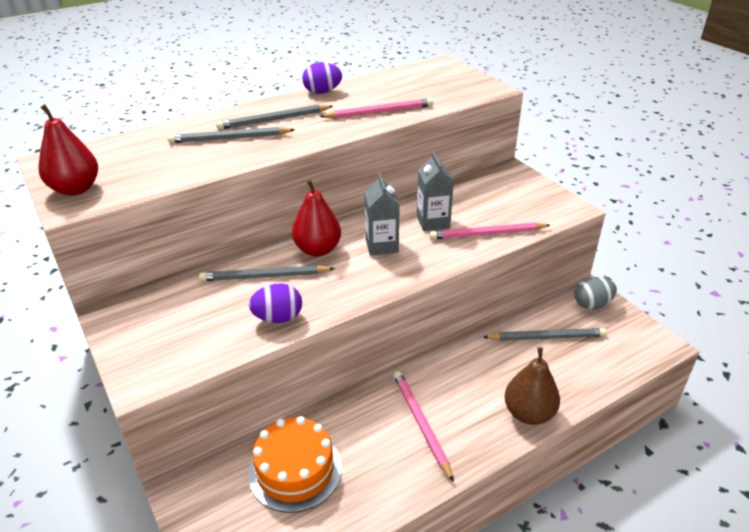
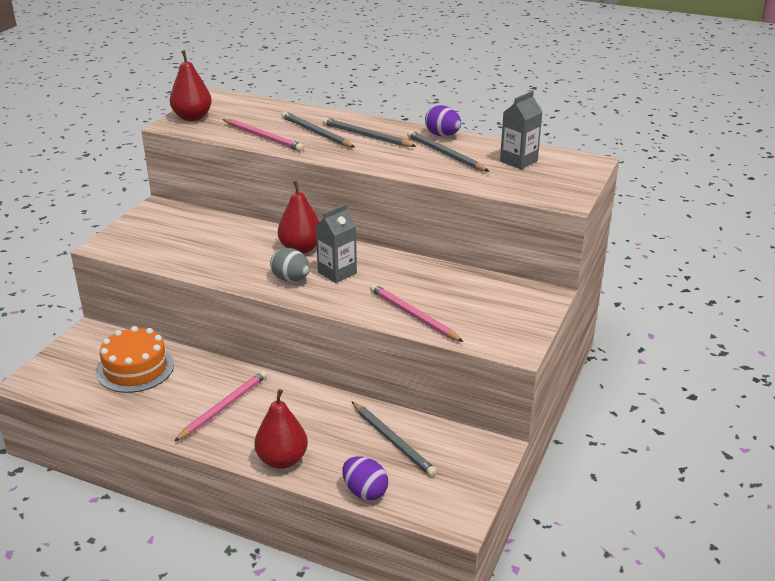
camera: 55 degrees right, 5 degrees down
(264, 276) = (245, 242): grey pencil -> grey pencil (445, 154)
(278, 318) = (205, 265): purple egg -> purple egg (365, 492)
(379, 112) = (438, 168): pink pencil -> pink pencil (263, 137)
(433, 222) = (400, 283): grey carton -> grey carton (518, 161)
(528, 413) = (282, 460): brown pear -> red pear
(592, 304) = (474, 456): grey egg -> grey egg (291, 279)

